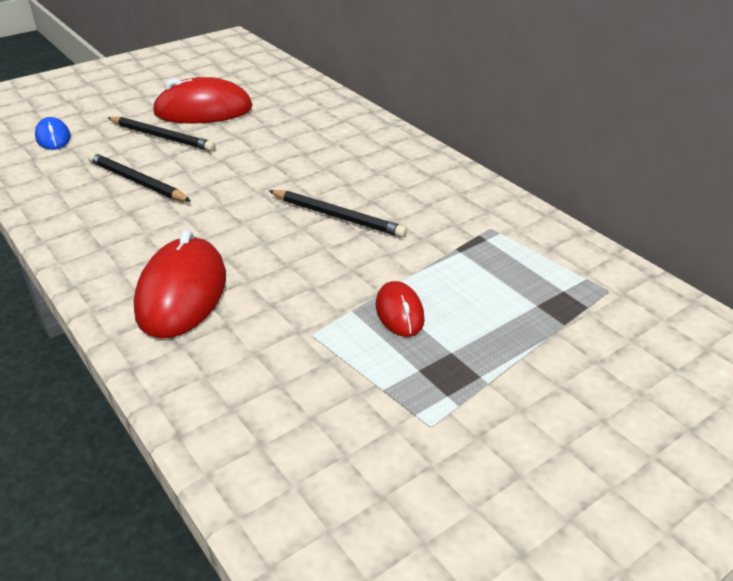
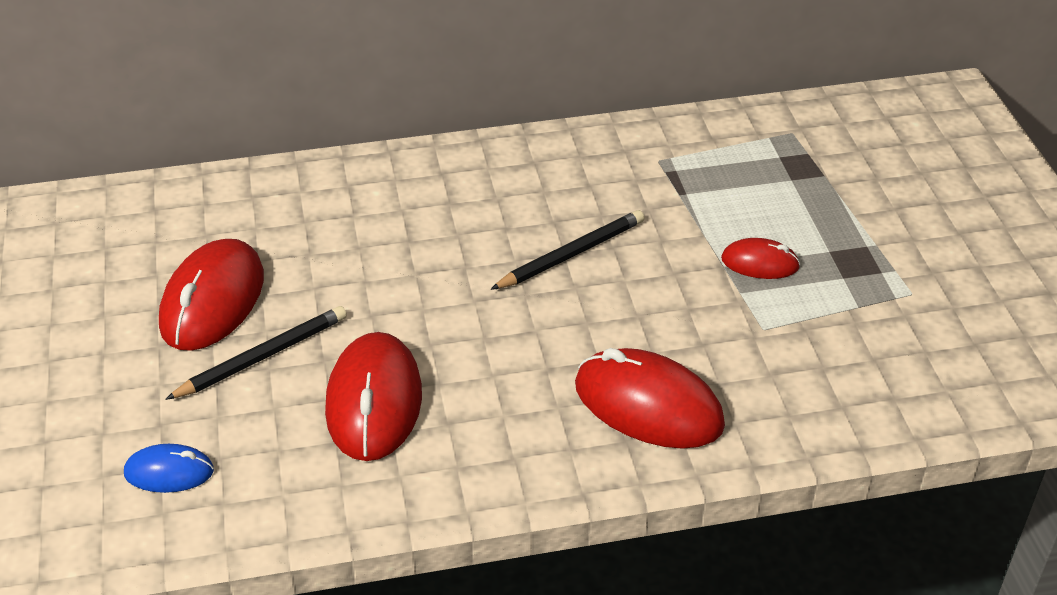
camera: 65 degrees left, 5 degrees up
(137, 181) = (374, 402): black pencil -> red mouse

